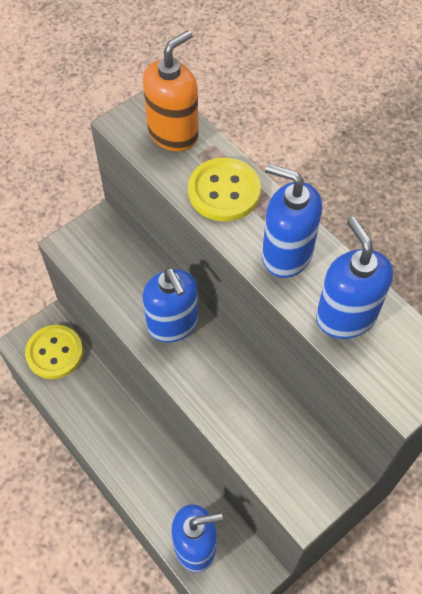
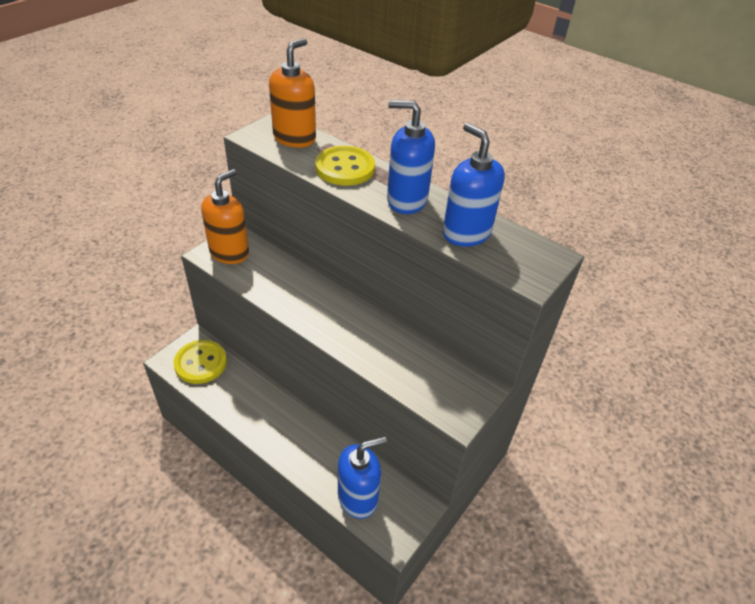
camera: 15 degrees left, 15 degrees down
(91, 246) = (229, 252): none -> orange soap dispenser
(173, 324) = (311, 298): blue soap dispenser -> none

